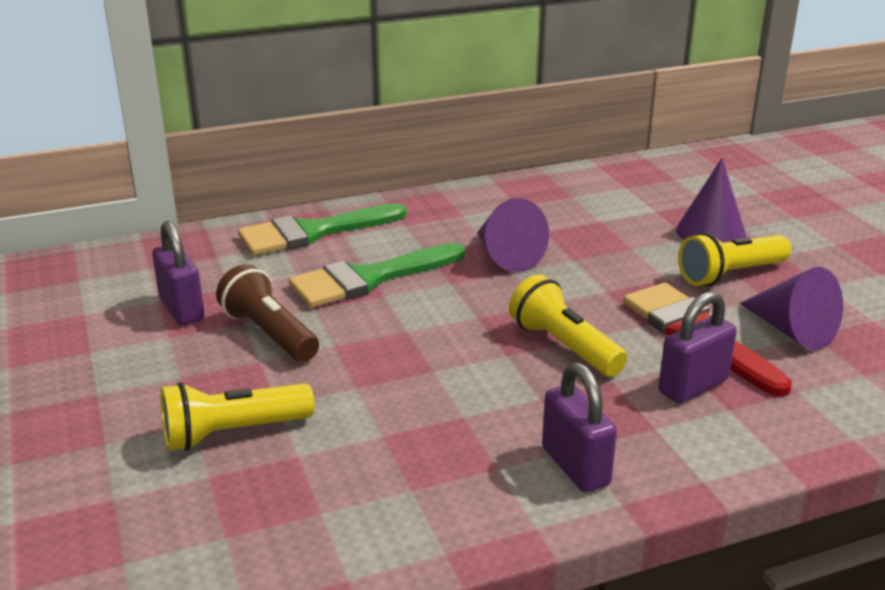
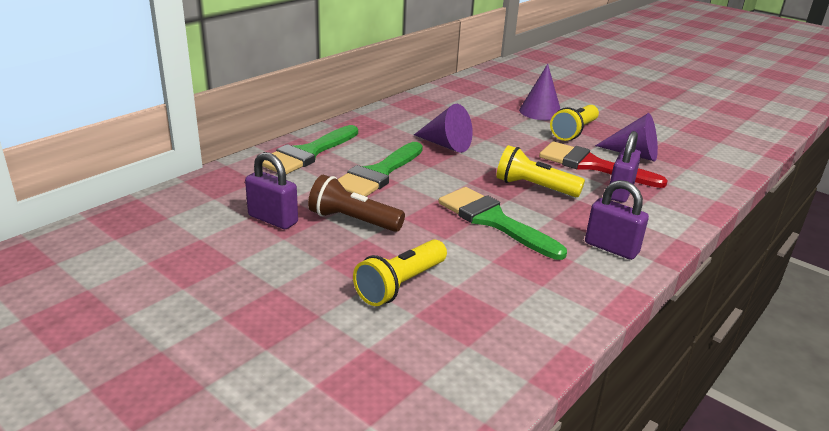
camera: 30 degrees left, 0 degrees up
(448, 380) = (493, 221): none -> green brush

